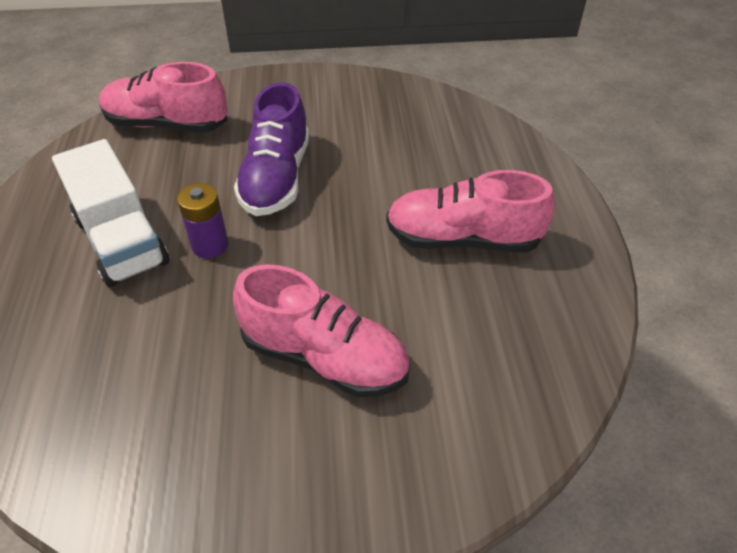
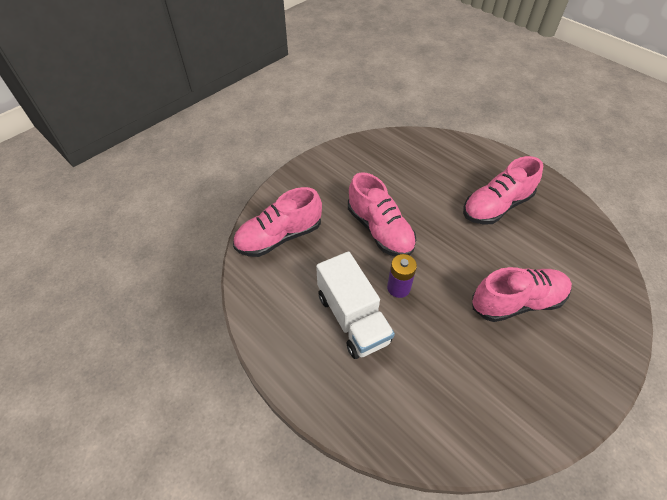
camera: 40 degrees left, 5 degrees up
(121, 241) = (352, 318): white truck -> white truck turned 45 degrees clockwise
(276, 178) = (379, 230): purple shoe -> pink shoe

